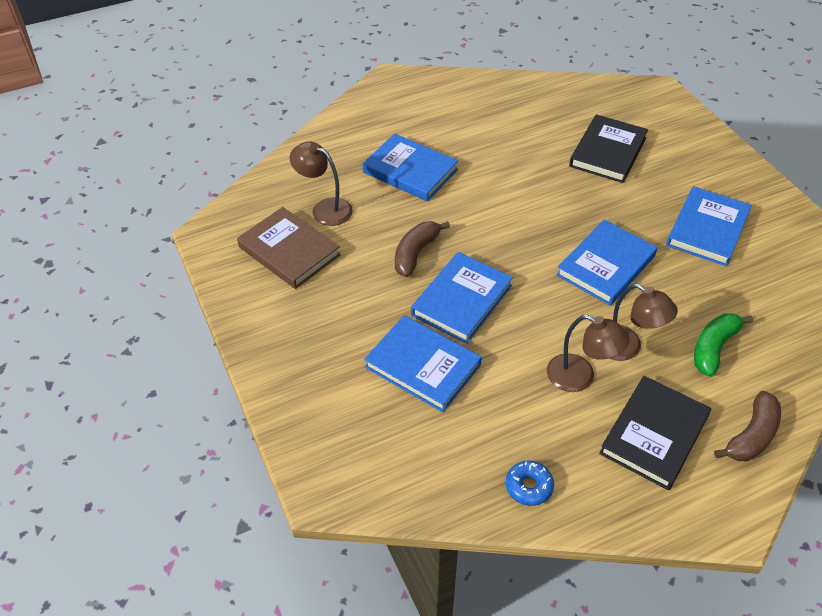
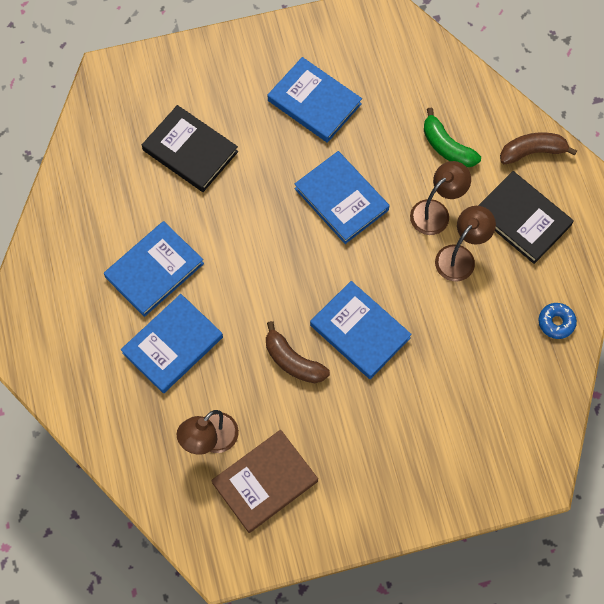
camera: 80 degrees left, 20 degrees up
(422, 366) = (429, 379): blue book -> blue book (154, 270)
(751, 435) = (532, 152): brown banana -> brown banana turned 60 degrees counterclockwise

